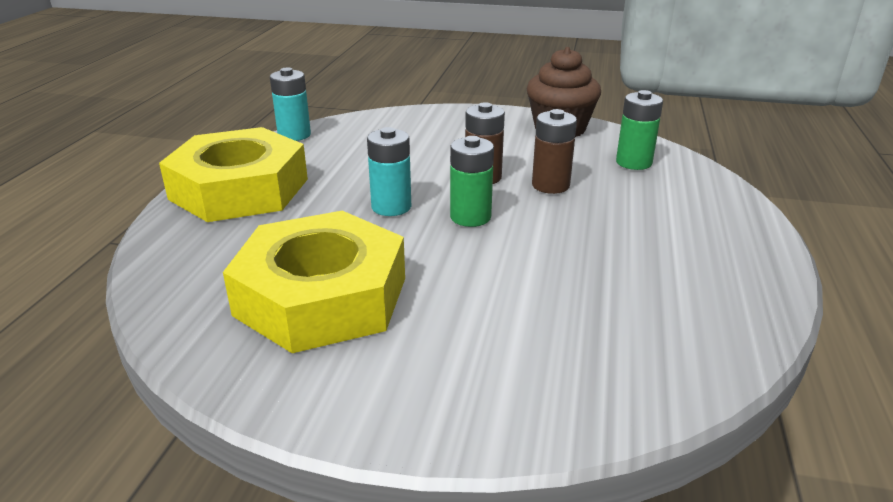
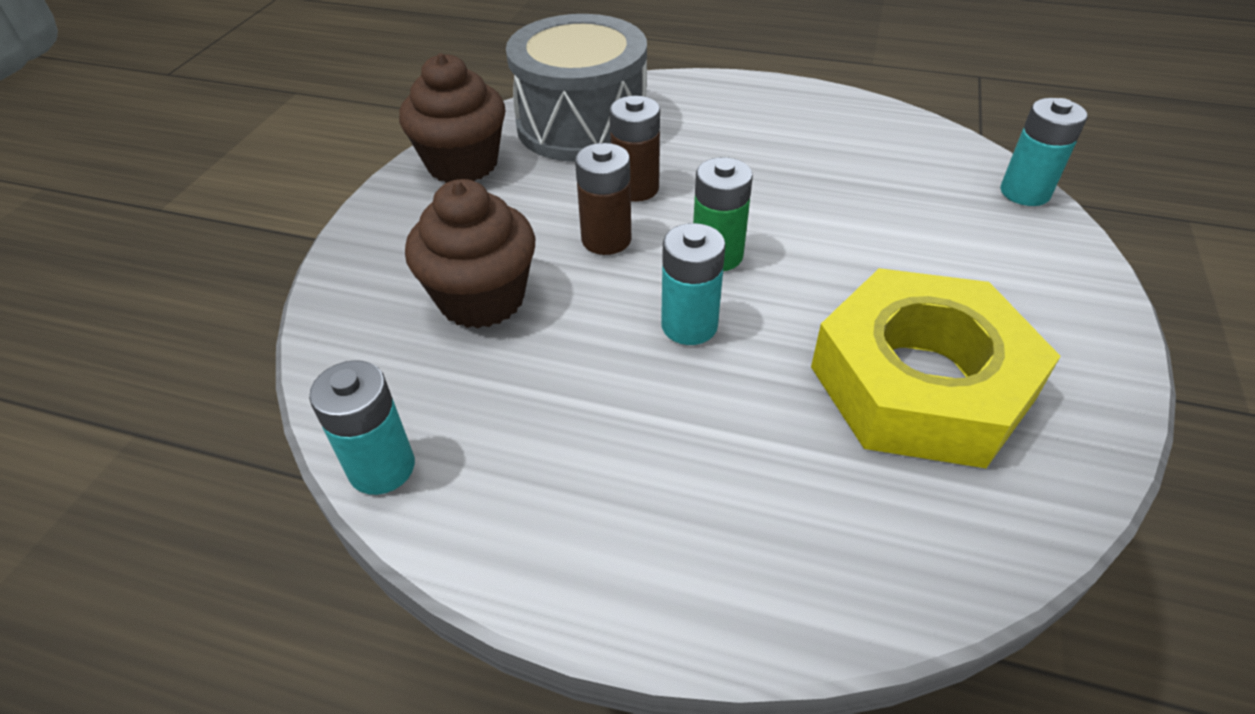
camera: 85 degrees left, 15 degrees up
(239, 189) = (616, 522): yellow nut -> none
(418, 145) = (482, 299): none -> brown cupcake
(624, 409) = (1024, 192): none -> turquoise battery
(633, 162) = (582, 125): green battery -> grey drum

